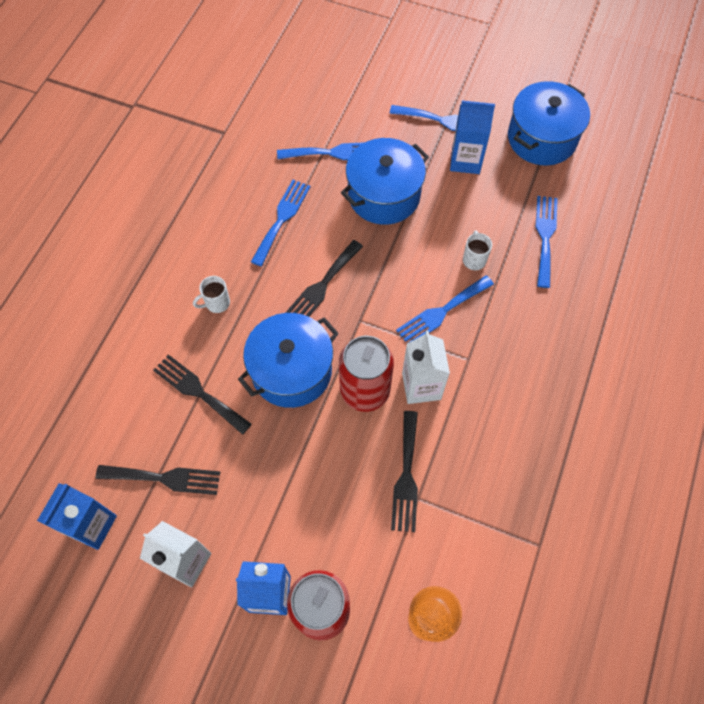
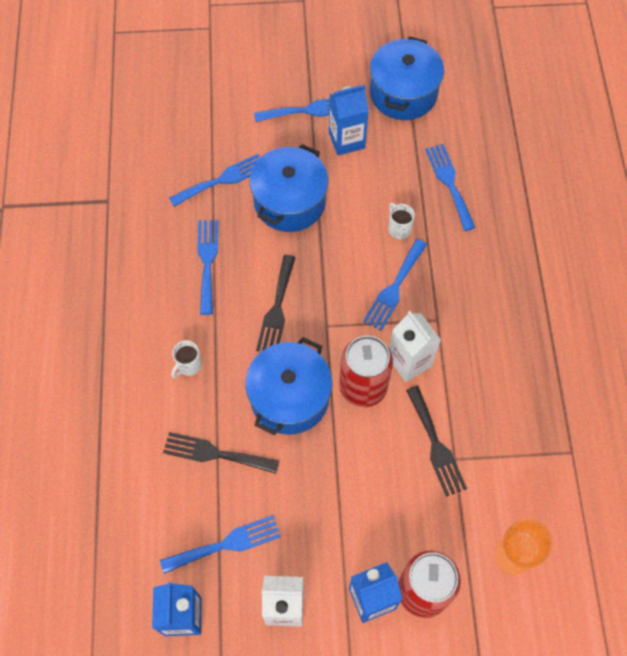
camera: 25 degrees left, 0 degrees up
(164, 478) = (226, 544): black fork -> blue fork

